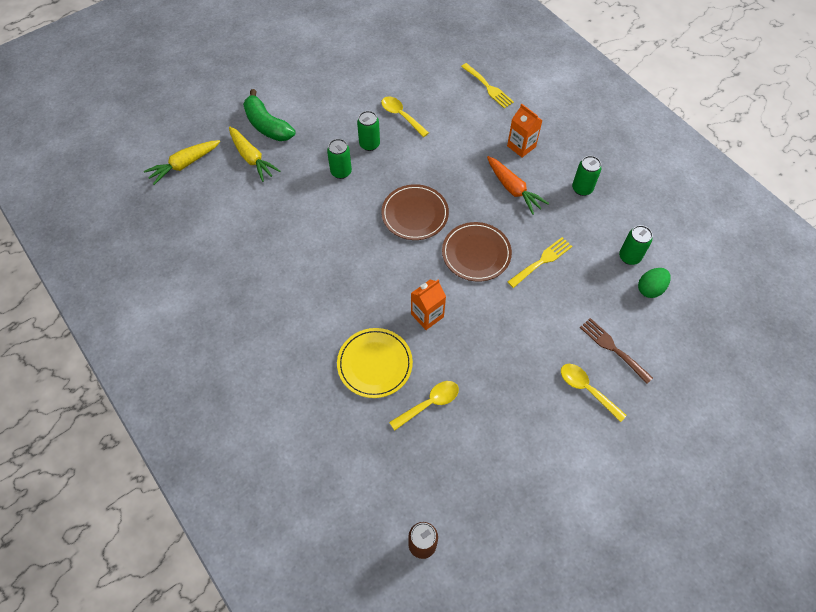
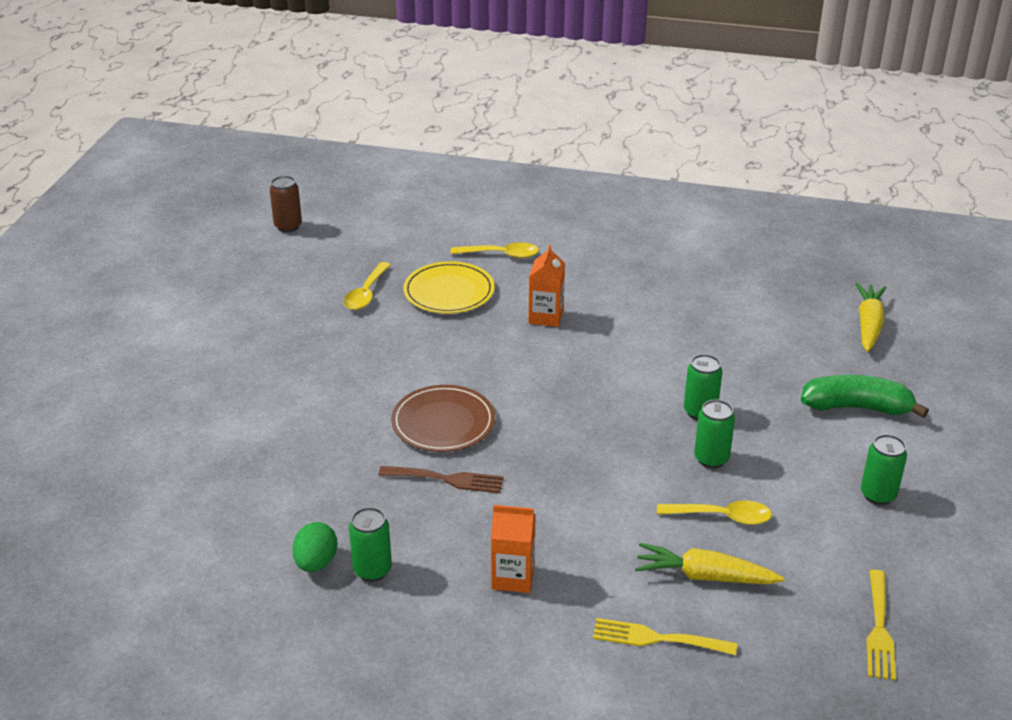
camera: 140 degrees right, 25 degrees down
(252, 158) = (815, 368): yellow carrot -> yellow carrot (704, 576)
(415, 214) = (559, 420): brown plate -> none
(427, 315) = (438, 346): orange carton -> orange carton (546, 316)
(513, 189) = (468, 514): orange carrot -> none
(542, 261) = (355, 457): yellow fork -> yellow fork (879, 629)
(587, 389) = (210, 376): yellow spoon -> yellow spoon (501, 255)
(613, 348) = (203, 421): brown fork -> brown fork (447, 479)
(629, 257) = (242, 522): green can -> green can (878, 495)
(650, 289) = (191, 501): green egg -> green egg (316, 563)

